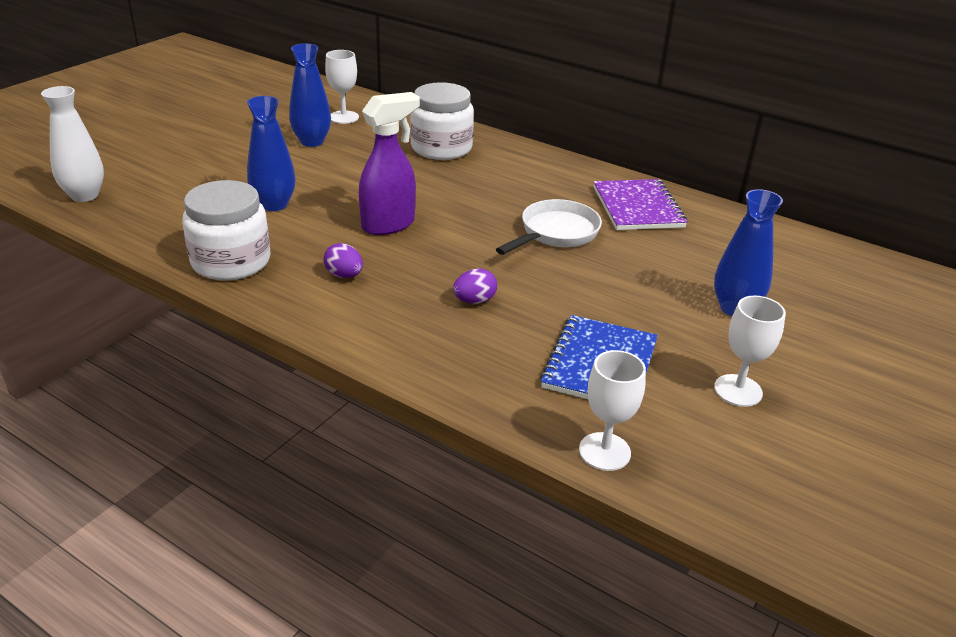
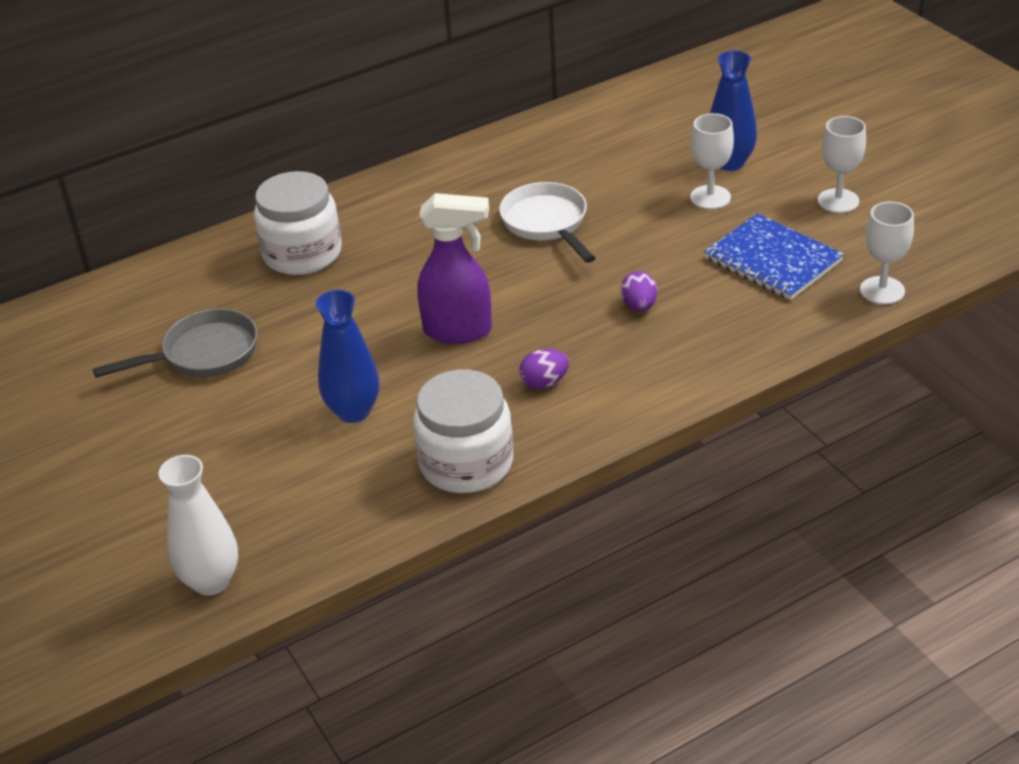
camera: 60 degrees left, 5 degrees up
(312, 141) = (203, 354): blue vase -> grey pan
(343, 117) = (151, 314): white goblet -> white goblet (710, 197)
(389, 225) = (459, 331): purple spray bottle -> purple spray bottle turned 105 degrees clockwise
(638, 207) = (530, 158): purple notebook -> none

